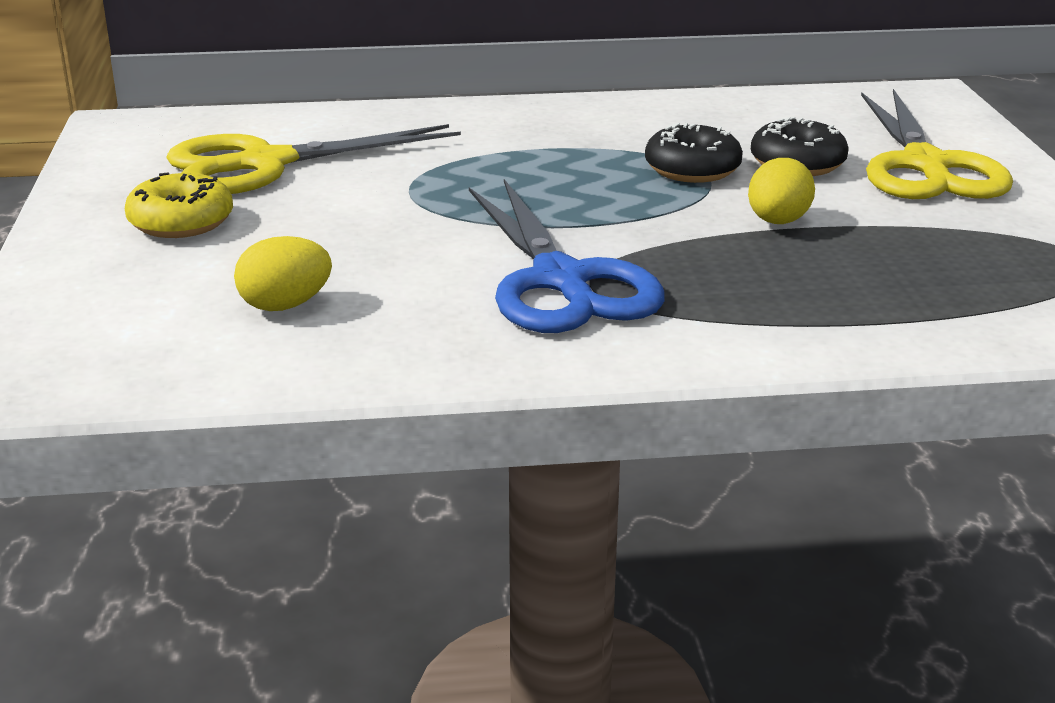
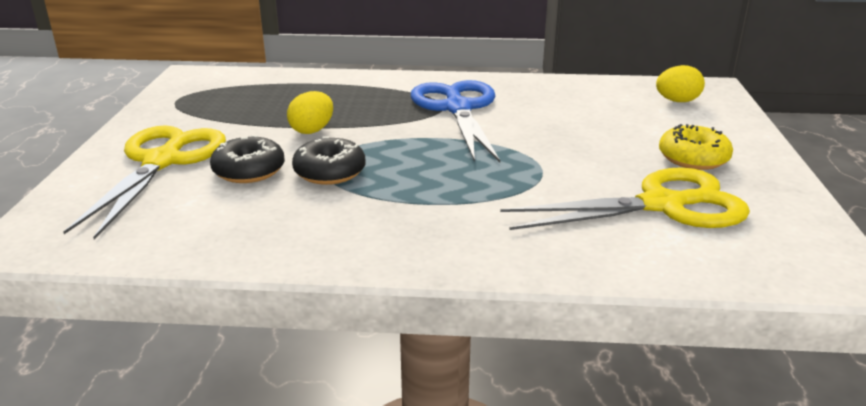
camera: 170 degrees left, 0 degrees up
(285, 305) = (602, 107): yellow egg -> yellow egg (677, 101)

